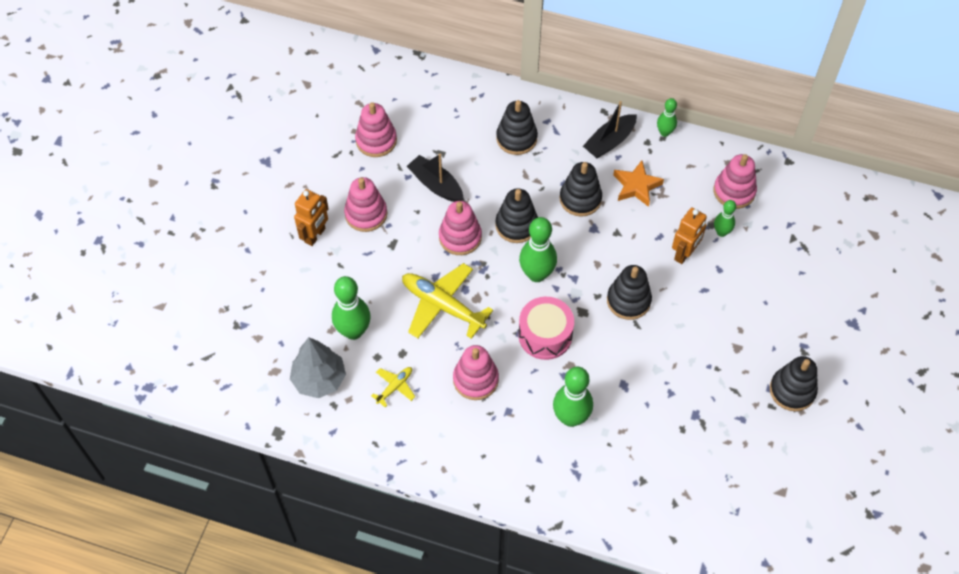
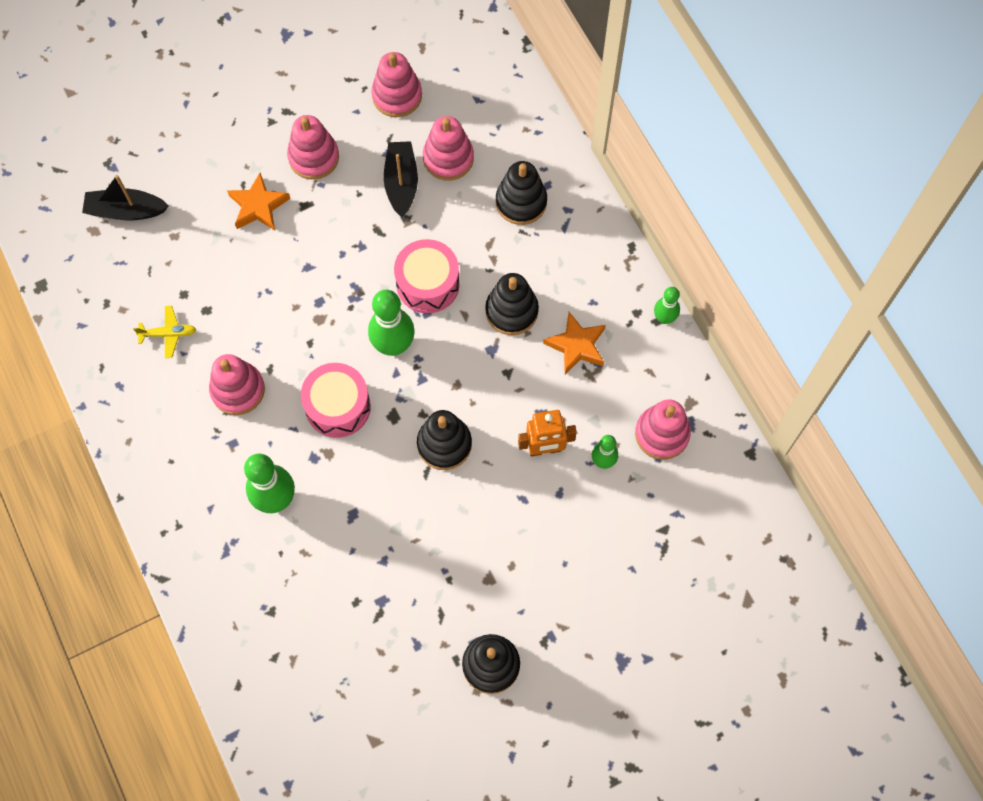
camera: 45 degrees right, 10 degrees up
(315, 235) = (252, 139): orange robot -> none
(319, 379) = (118, 270): grey tree -> none
(353, 331) = (189, 254): green bowling pin -> none
(364, 268) = (258, 206): none -> orange star
(442, 305) = (284, 299): yellow plane -> none
(460, 237) = (367, 250): pink stacking toy -> pink stacking toy (448, 158)
(516, 225) = (428, 284): black stacking toy -> pink drum
(609, 142) = (602, 281): black boat -> black boat (126, 211)

